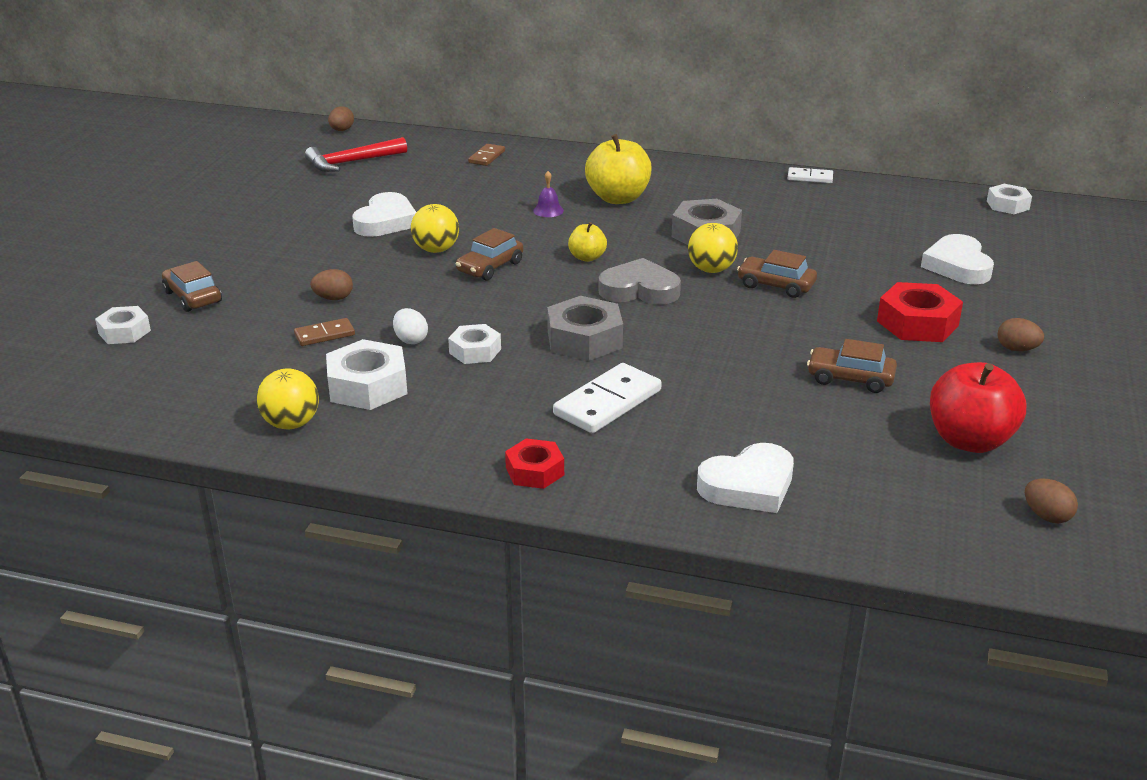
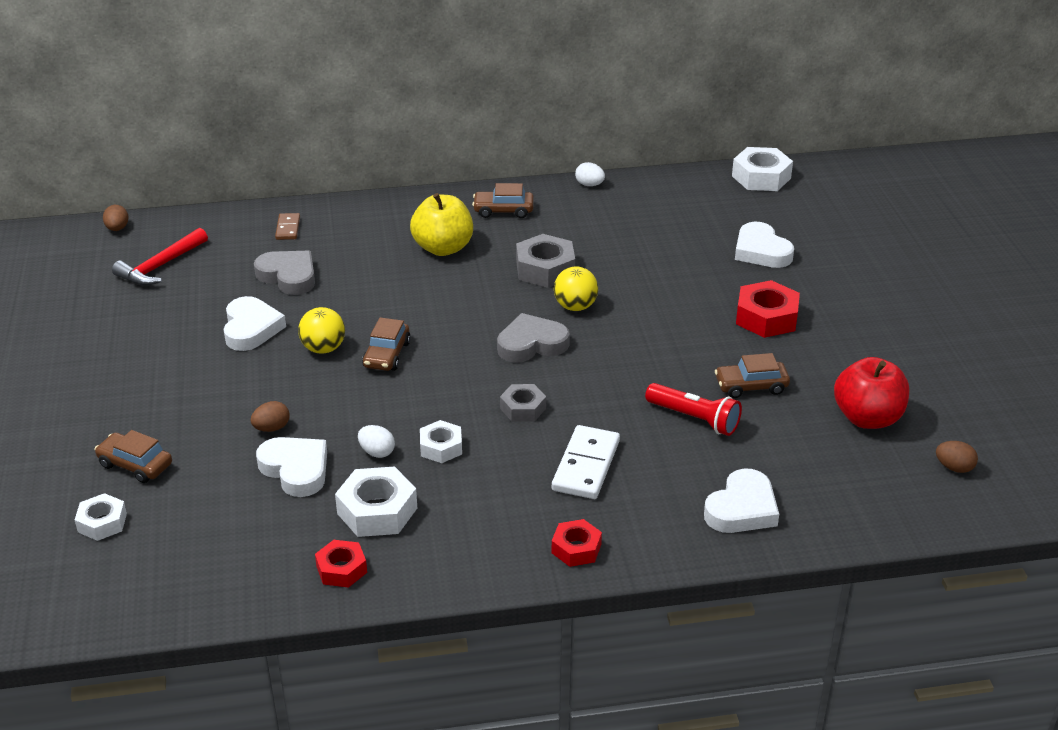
camera: 25 degrees left, 5 degrees up
(291, 424) = (341, 569): yellow ball -> red nut
(324, 335) = (296, 469): brown domino -> white heart
(455, 191) = (288, 276): none -> grey heart
(548, 210) = (391, 277): purple bell -> none
(584, 339) = (523, 408): grey nut -> grey nut, size x0.63
(587, 257) = (463, 321): yellow apple -> none
(761, 392) = (694, 419): none -> red flashlight
(775, 285) = (637, 309): brown car -> brown car (503, 211)
(810, 178) = (589, 185): white domino -> white egg
(1007, 205) = (761, 177): white nut -> white nut, size x1.60
(1017, 349) = (850, 322): brown egg -> none

